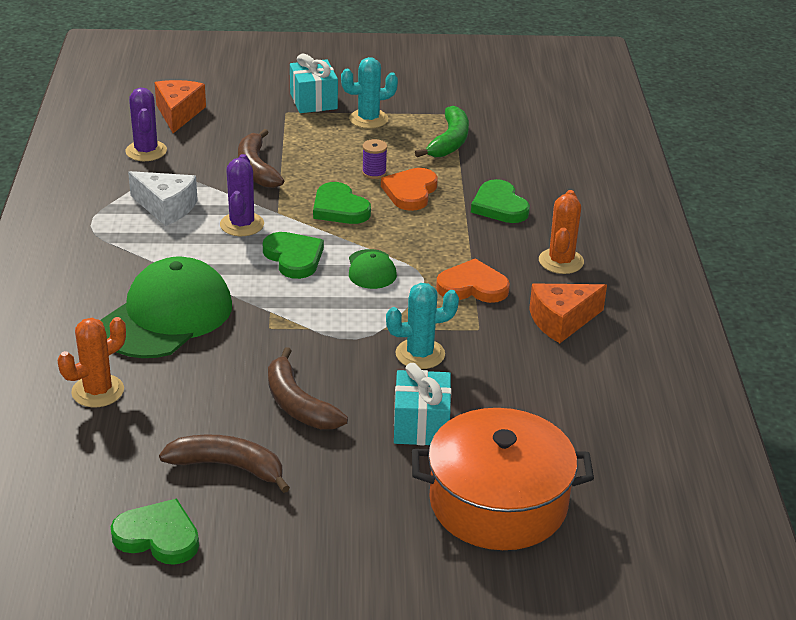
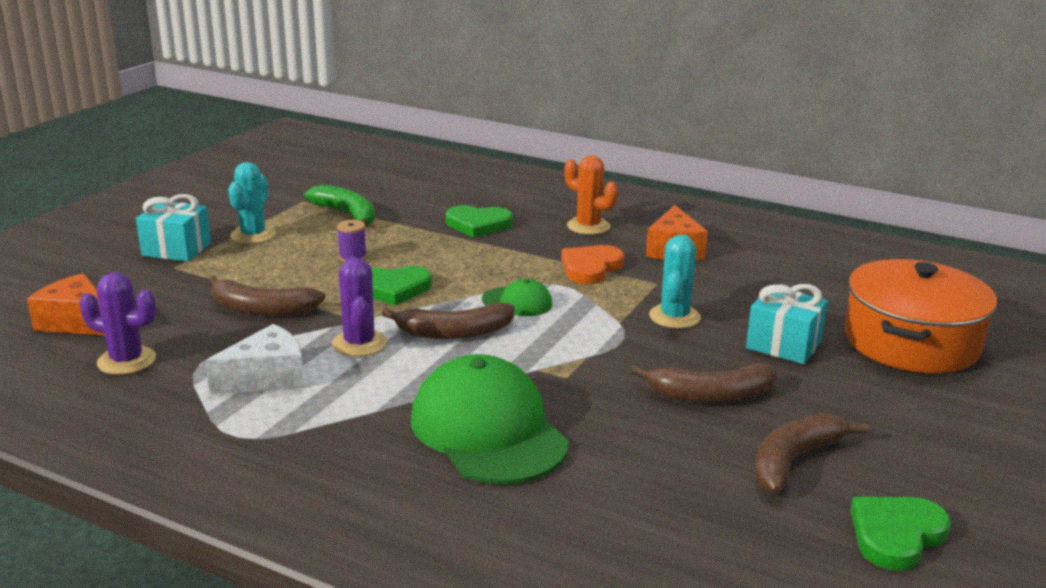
camera: 60 degrees left, 10 degrees down
(98, 391) = (599, 513): orange cactus -> none
(242, 224) = (359, 344): purple cactus -> purple cactus turned 45 degrees clockwise
(294, 258) = (454, 333): green heart -> brown banana
(410, 192) = (408, 252): orange heart -> none

